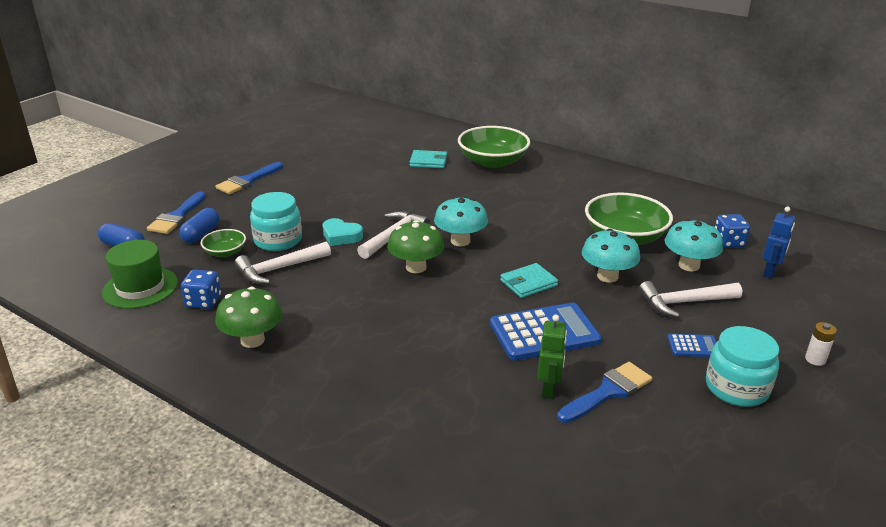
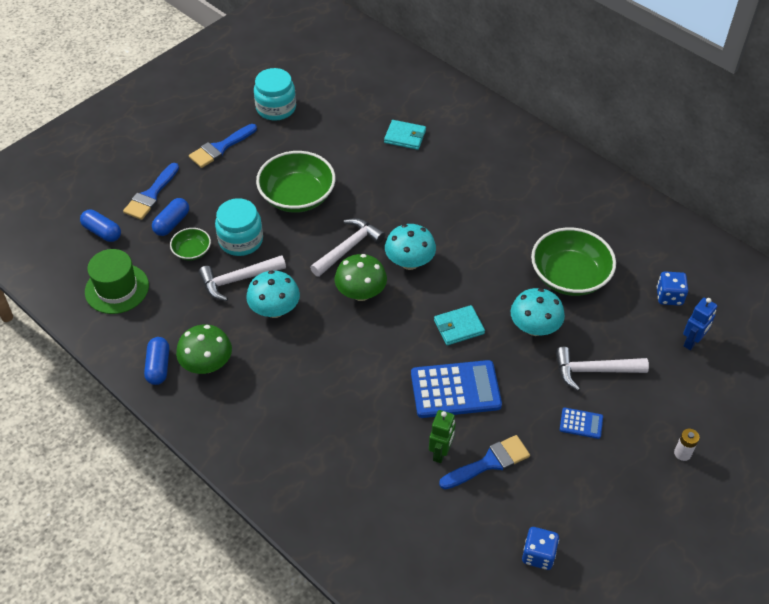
camera: 10 degrees right, 20 degrees up
(193, 347) = (158, 366): none -> blue capsule
(203, 302) = (169, 313): blue dice -> blue dice (538, 555)
(341, 236) = (299, 242): turquoise heart -> none
(493, 162) = (471, 144): green bowl -> green bowl (297, 196)
(689, 265) = (617, 323): turquoise mushroom -> turquoise mushroom (275, 310)
(736, 388) = (599, 474): turquoise jar -> turquoise jar (276, 108)

